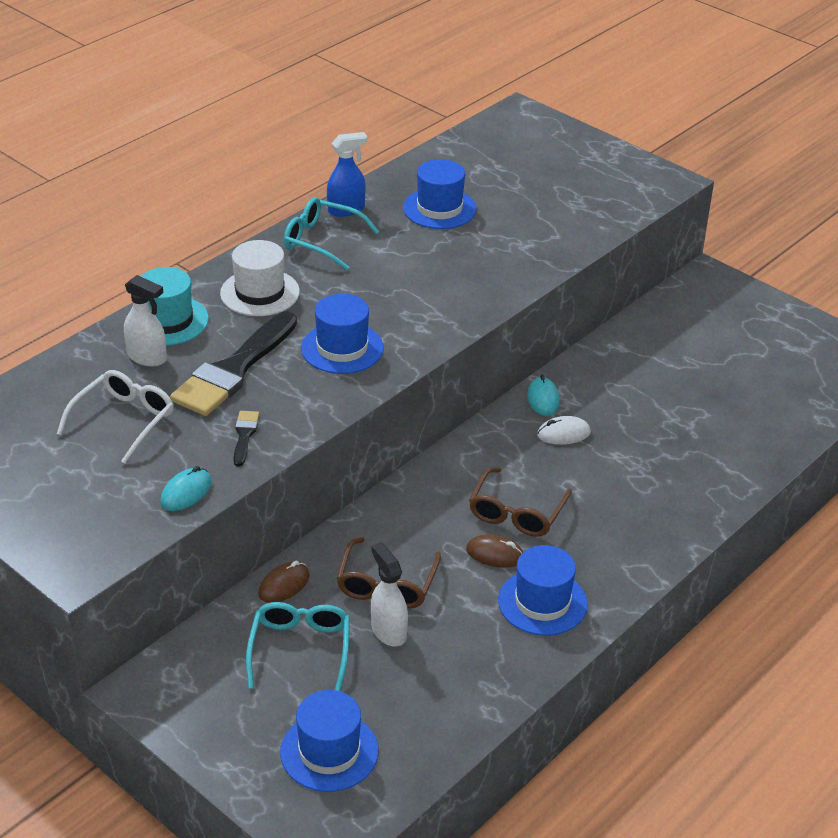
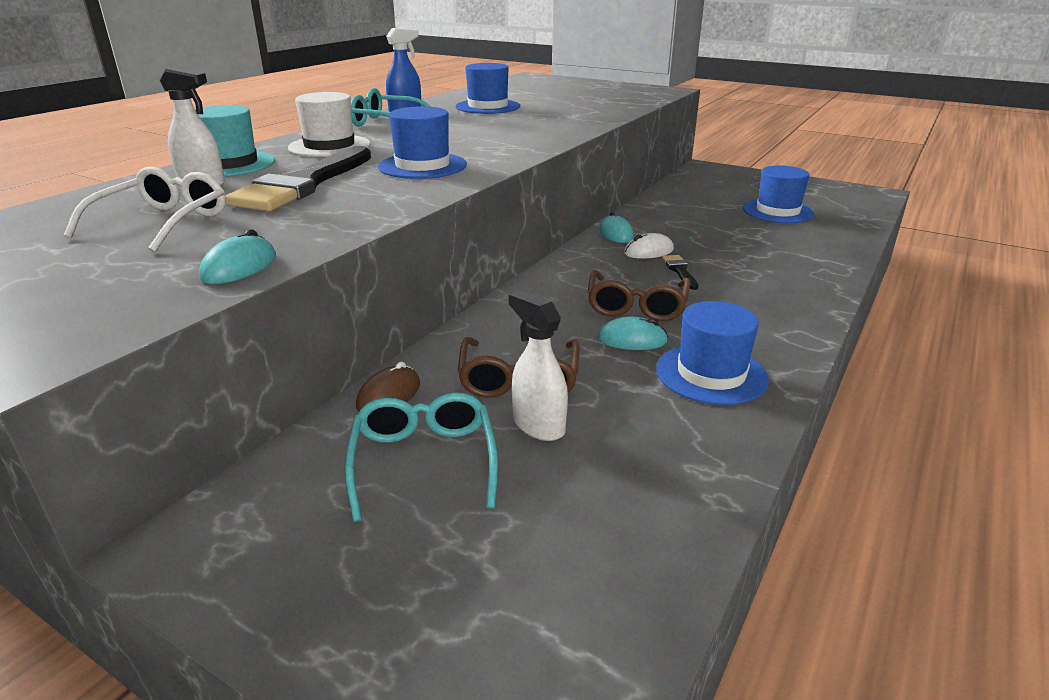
camera: 10 degrees left, 10 degrees down
(244, 435) = (319, 221): black brush -> black brush (680, 271)
(329, 751) = (501, 597): blue hat -> blue hat (777, 211)
(495, 554) = (632, 340): brown mouse -> turquoise mouse

